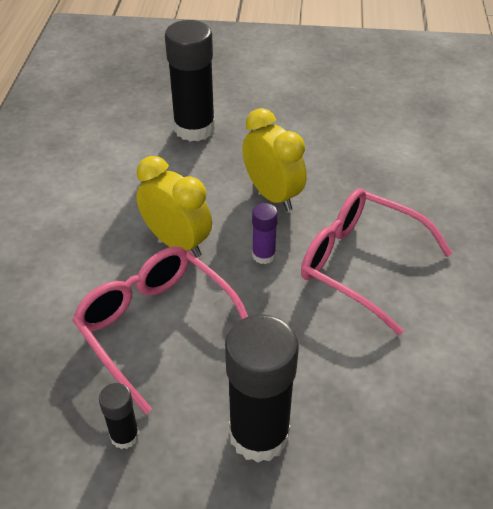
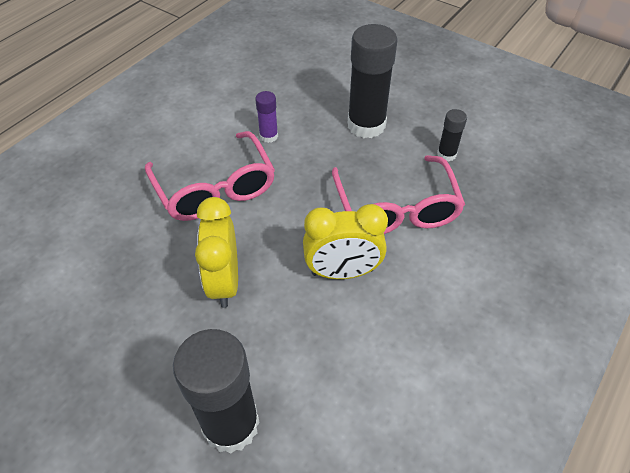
camera: 150 degrees left, 5 degrees up
(177, 243) = (342, 272): yellow clock -> yellow clock turned 75 degrees counterclockwise
(263, 255) = (279, 227): purple glue stick -> purple glue stick (268, 136)

